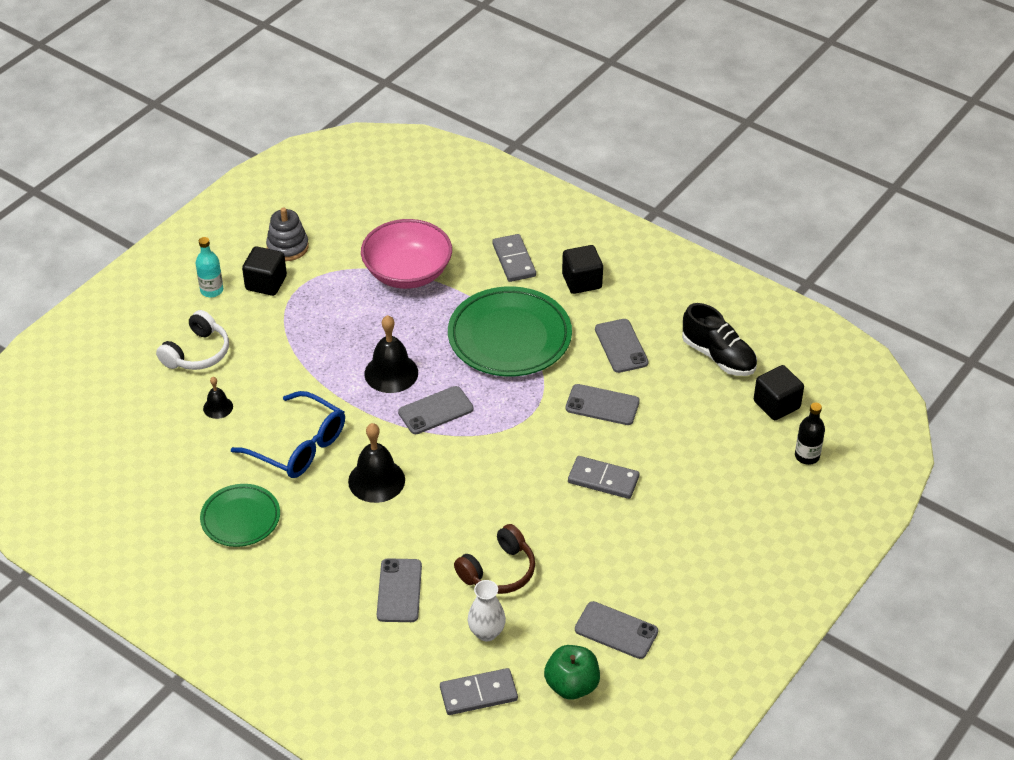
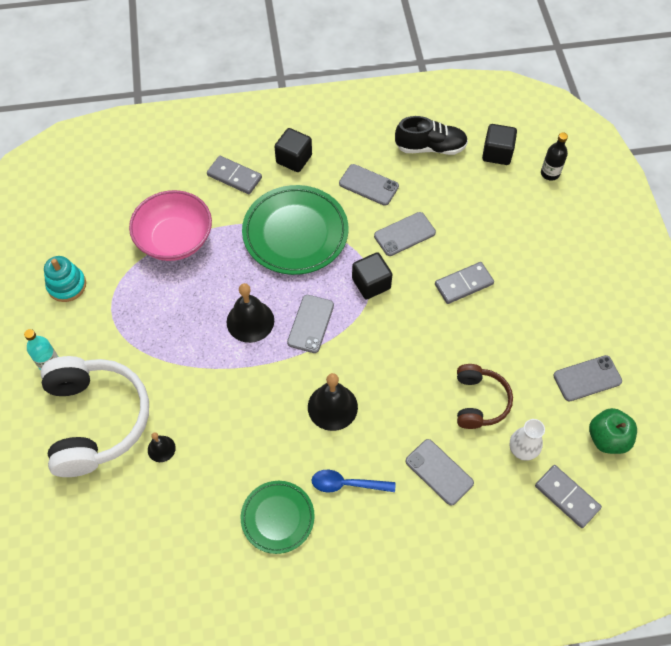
camera: 45 degrees left, 15 degrees up
(197, 353) = (96, 420): white headphones -> white headphones, size x1.81
(266, 283) = (83, 325): black cube -> black cube (371, 284)
(287, 247) = (67, 285): grey stacking toy -> turquoise stacking toy
(298, 446) = (252, 428): blue glasses -> none
(319, 540) = (347, 484): none -> blue spoon
(478, 694) = (567, 497): grey domino -> grey domino turned 75 degrees counterclockwise

